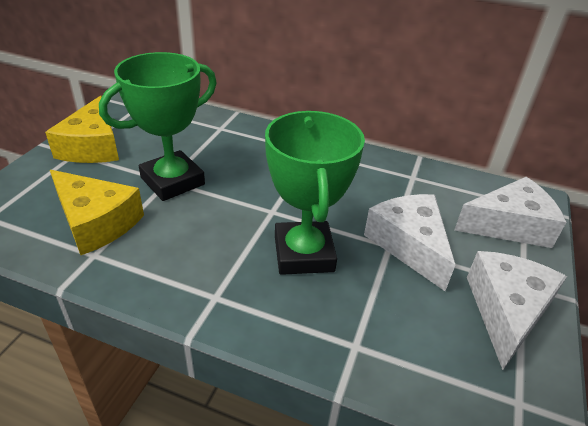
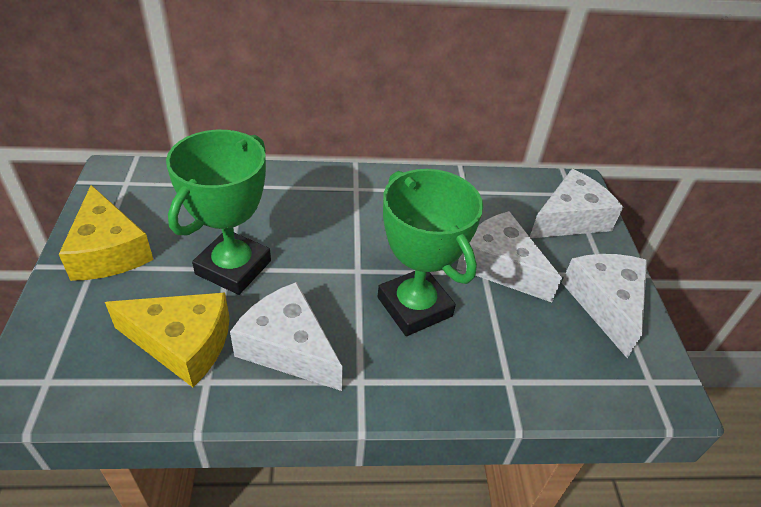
camera: 25 degrees left, 5 degrees up
(173, 251) = (288, 347): none -> white cheese

